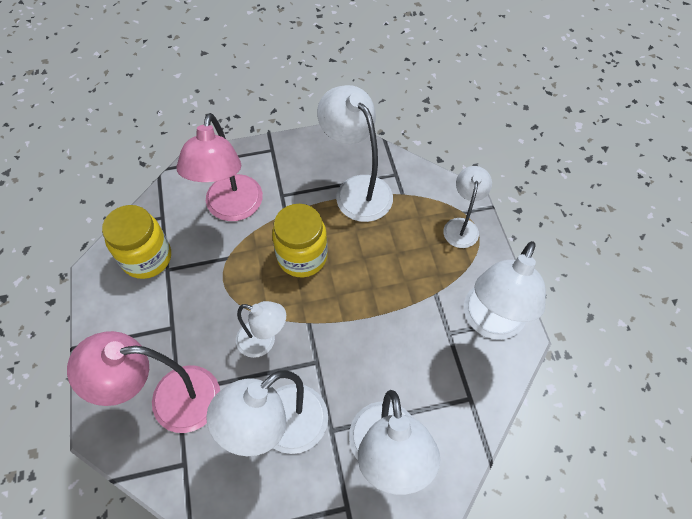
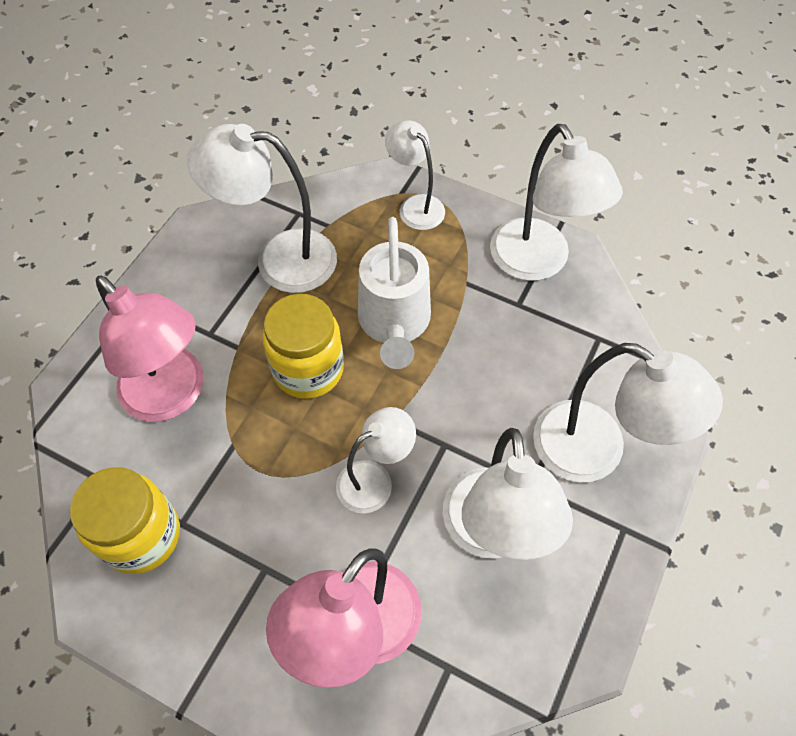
camera: 50 degrees left, 0 degrees up
(370, 277) = (394, 324): none -> white watering can

